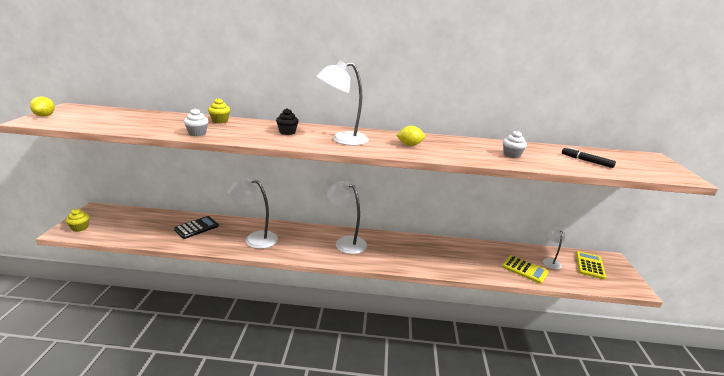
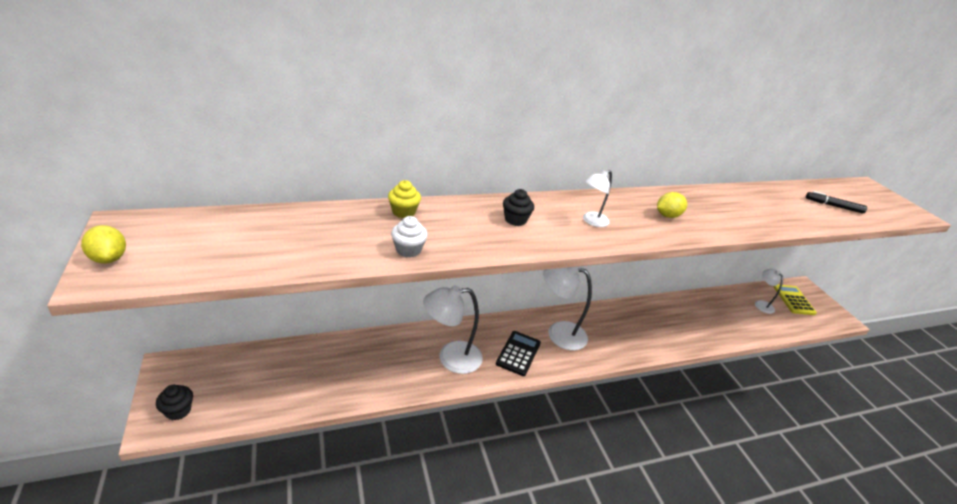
camera: 25 degrees left, 10 degrees up
(80, 228) = (178, 410): yellow cupcake -> black cupcake
(196, 228) = (359, 360): black calculator -> black calculator (518, 353)
(342, 139) = (591, 221): white lamp -> white lamp, size x0.55
(511, 155) = (770, 211): white cupcake -> none
(524, 269) = (748, 322): yellow calculator -> none

